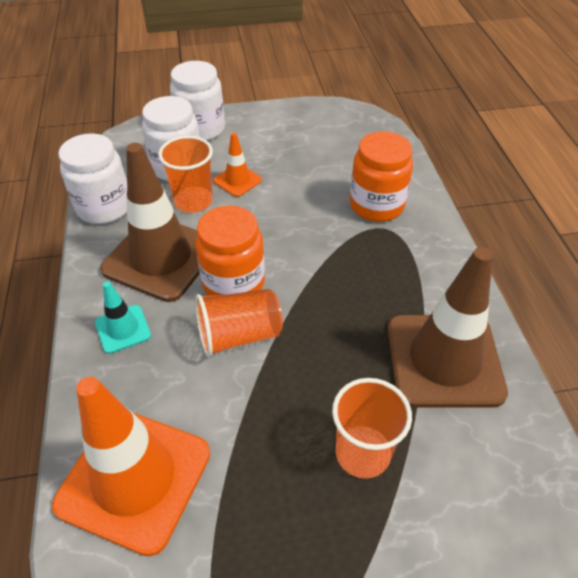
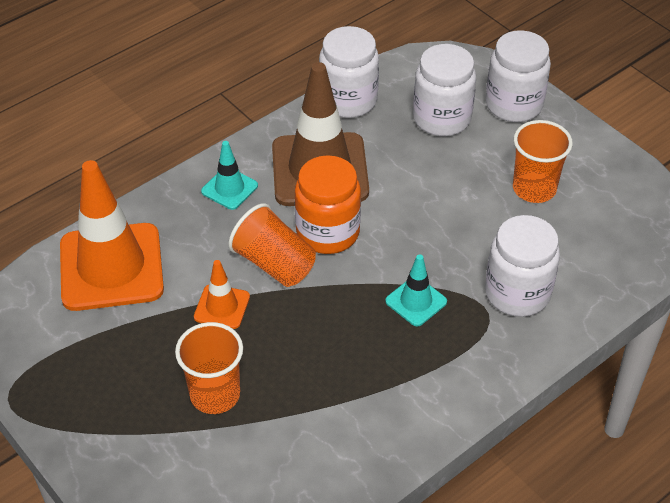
camera: 60 degrees right, 0 degrees up
(193, 201) = (406, 154): orange cup -> orange cup (534, 188)
(237, 180) = (461, 170): orange traffic cone -> orange traffic cone (222, 307)
(347, 262) = (416, 301): none -> turquoise traffic cone
(376, 205) = (517, 293): orange jar -> white jar
(444, 360) = (348, 419): brown traffic cone -> none

